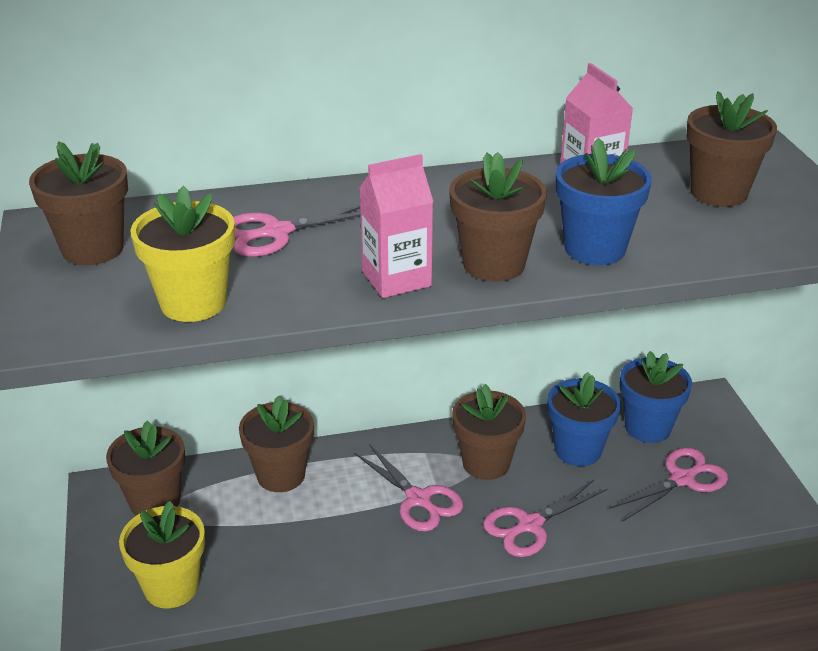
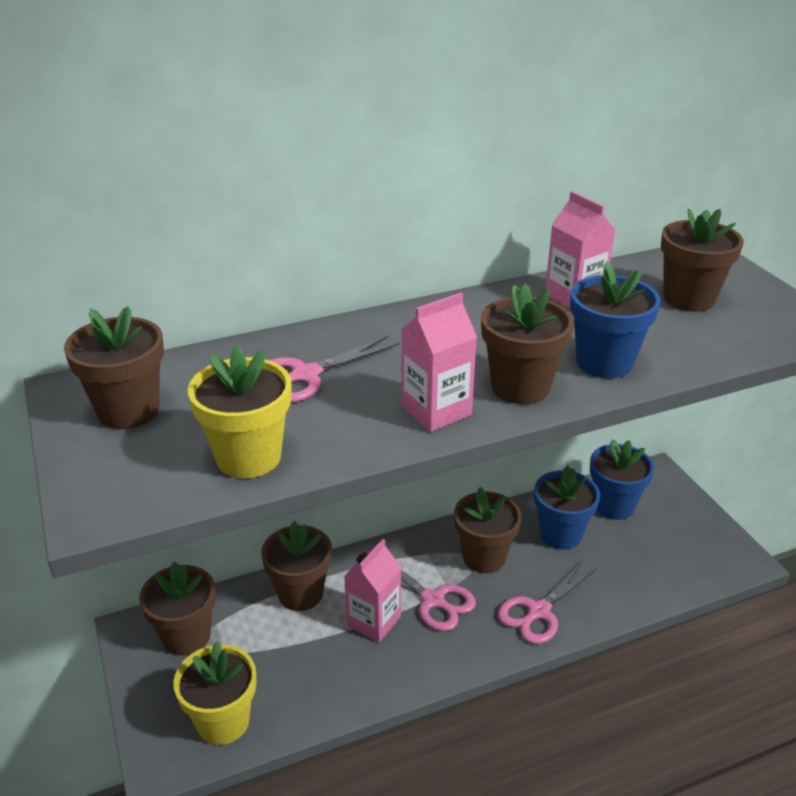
camera: 10 degrees left, 0 degrees up
(350, 512) = (374, 621): none -> pink carton
(682, 479) = (657, 550): pink scissors -> none

